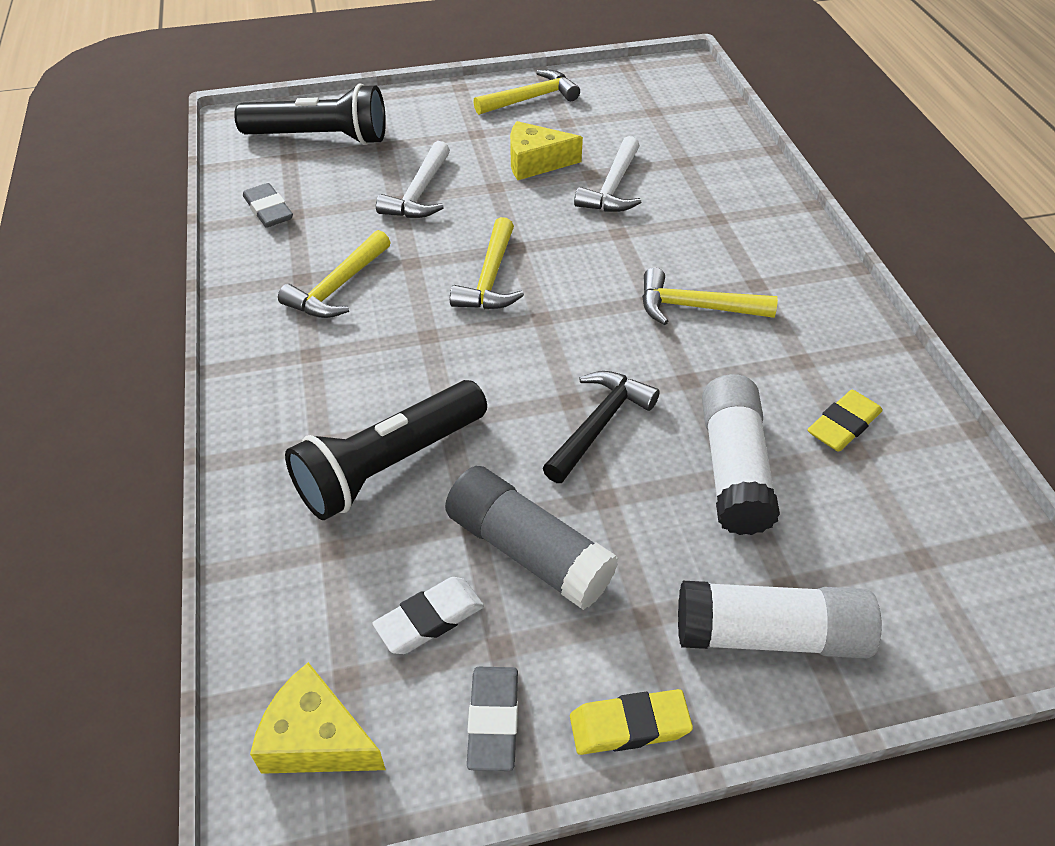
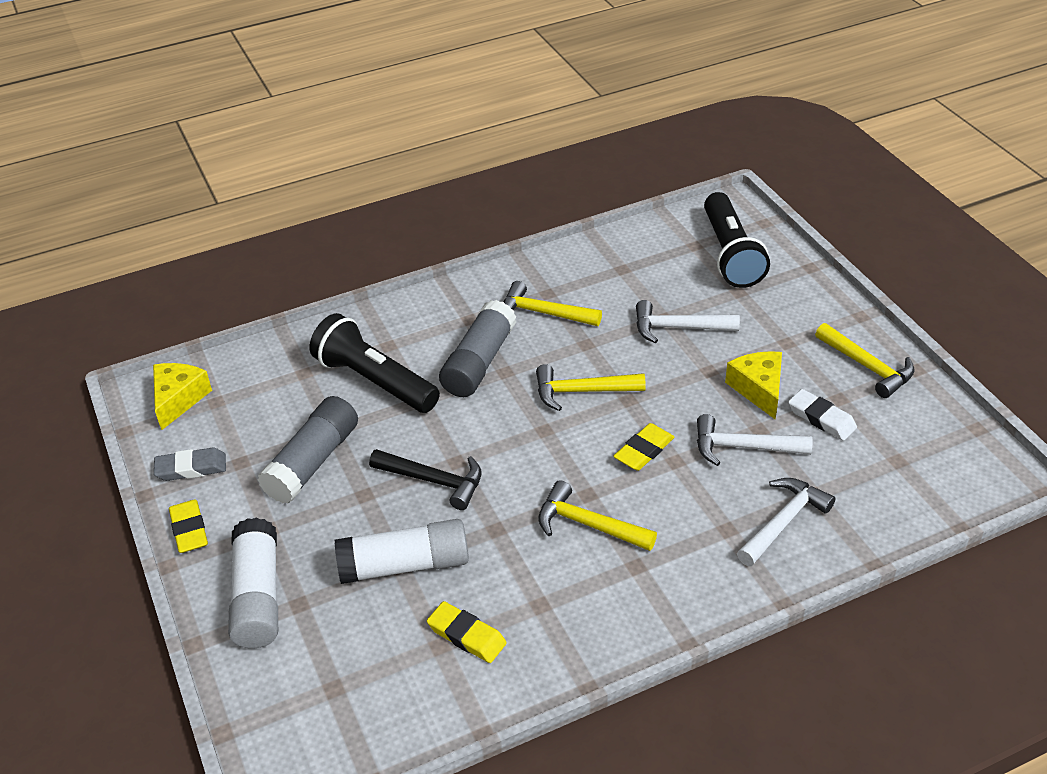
camera: 80 degrees right, 5 degrees down
(268, 210) = (621, 255): grey eraser -> none
(401, 356) = (479, 362): none -> grey glue stick
(430, 619) = (257, 426): white eraser -> white eraser (821, 418)
(598, 250) = (644, 450): none -> yellow eraser
(695, 307) = (588, 524): yellow hammer -> yellow hammer turned 60 degrees counterclockwise
(714, 184) = (783, 521): none -> white hammer

